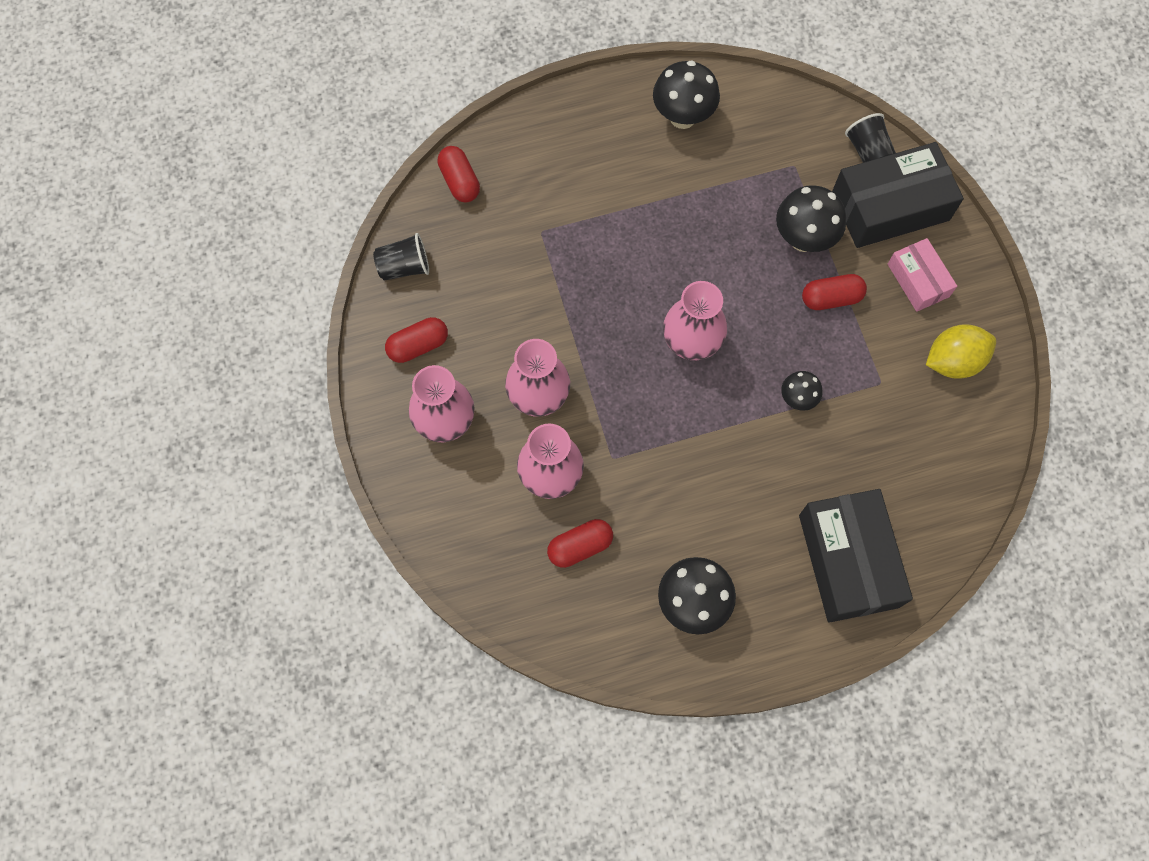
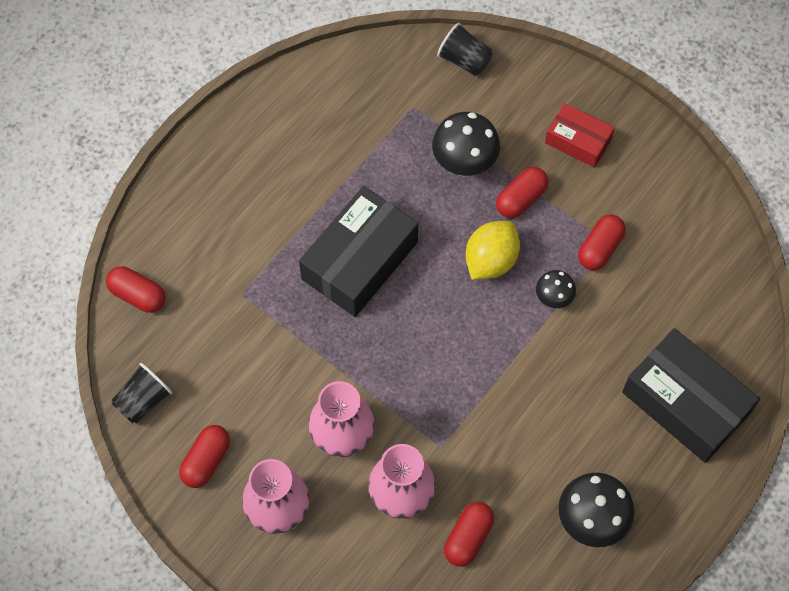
camera: 35 degrees left, 5 degrees down
(682, 117) = (291, 122): black mushroom -> none
(691, 343) = (435, 308): pink vase -> none
(869, 382) = (599, 248): none -> red capsule
(890, 206) = (513, 94): black box -> black box (360, 261)
(918, 280) = (578, 141): pink box -> red box
(953, 361) = (650, 189): yellow lemon -> yellow lemon (491, 260)

